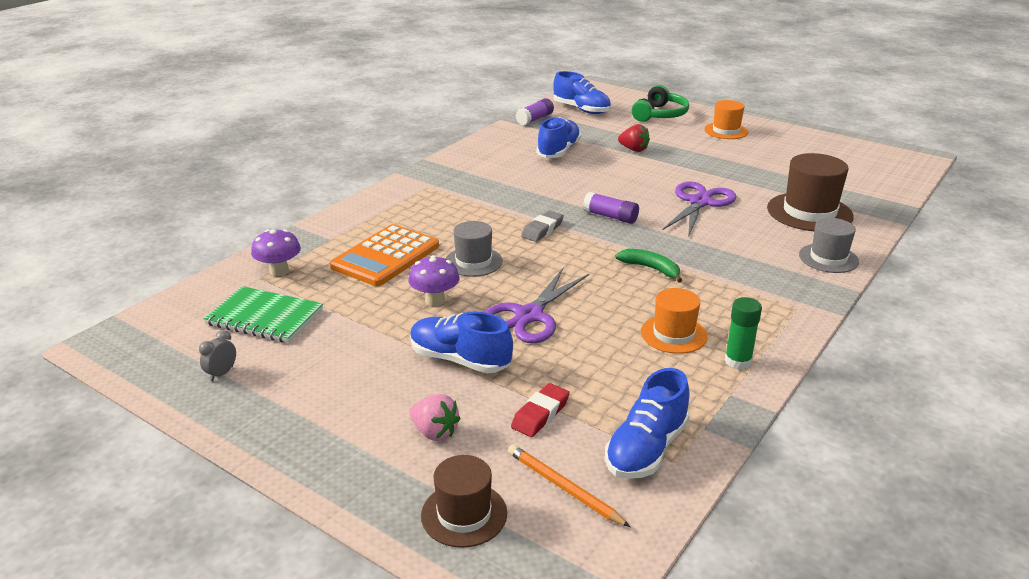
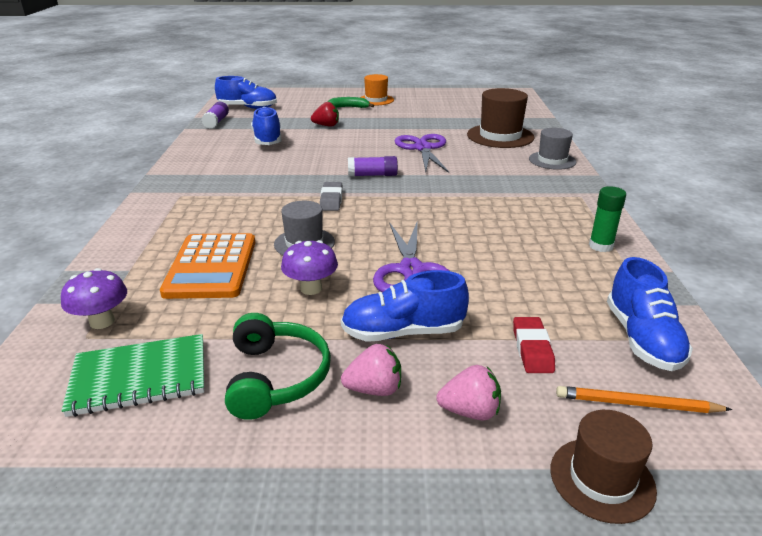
camera: 35 degrees left, 0 degrees up
(221, 373) = (155, 467): grey clock -> none
(391, 389) = (374, 389): none -> pink strawberry
(651, 268) = (453, 202): green banana -> green banana (349, 107)
(660, 115) = (315, 99): green headphones -> green headphones (276, 377)
(673, 334) = (534, 243): orange hat -> none

